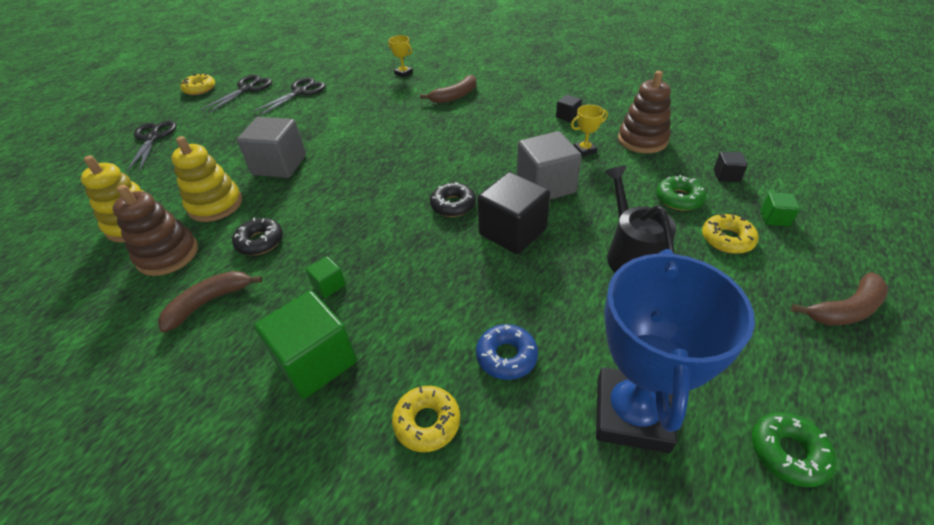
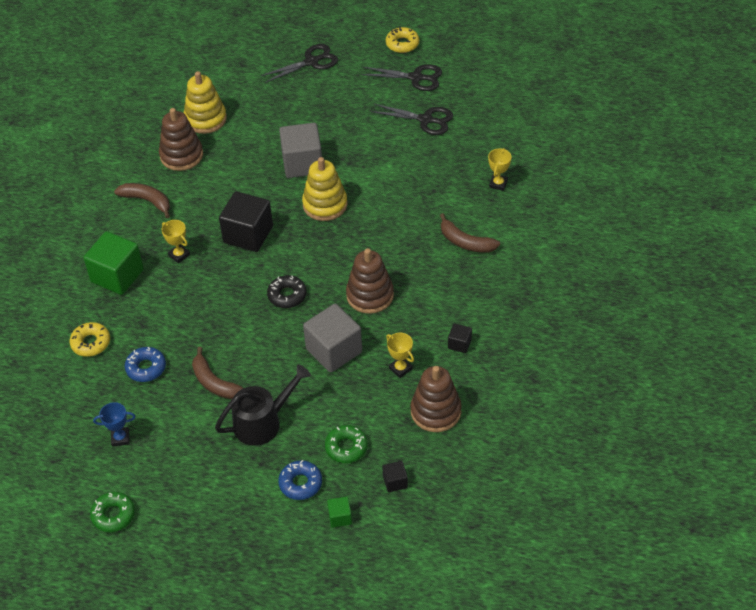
camera: 70 degrees right, 5 degrees up
(215, 205) = (240, 151): yellow stacking toy -> yellow stacking toy (325, 205)
(260, 241) = (209, 198): black donut -> none
(329, 285) = (179, 255): green cube -> yellow trophy
(485, 153) = (370, 295): none -> brown stacking toy
(512, 232) = (266, 342): black cube -> black cube (248, 234)
(632, 414) = (120, 438): blue trophy -> blue trophy, size x0.40
(727, 239) = (300, 483): yellow donut -> blue donut
(845, 309) = (241, 557): brown banana -> brown banana (214, 382)

